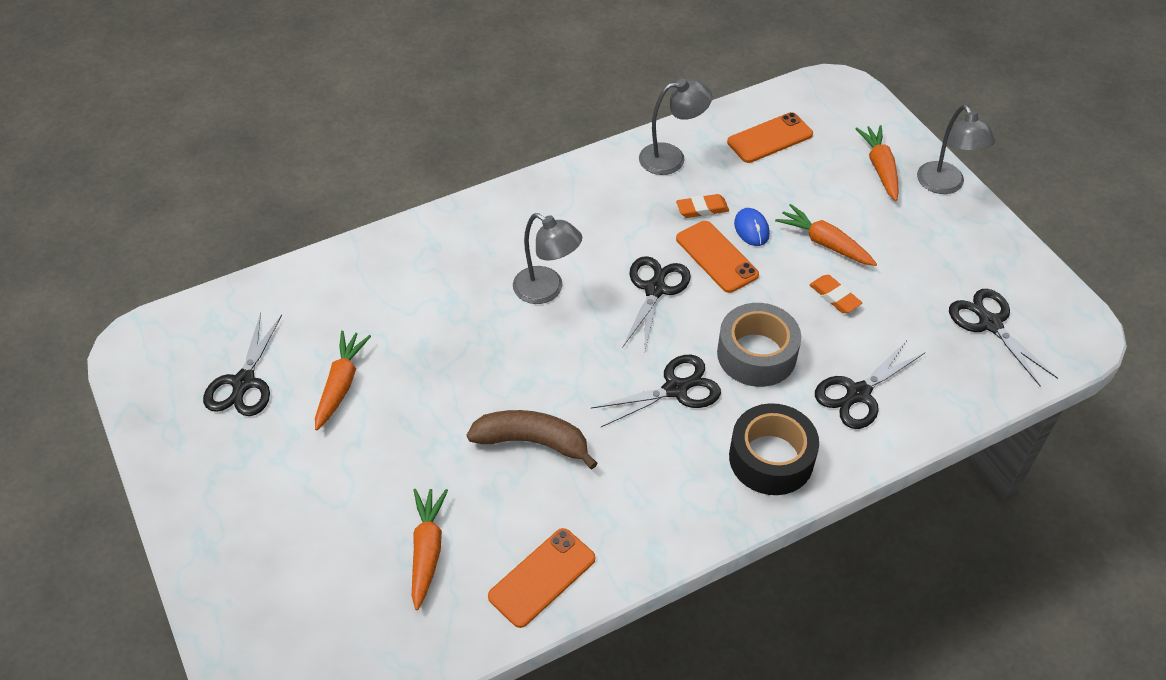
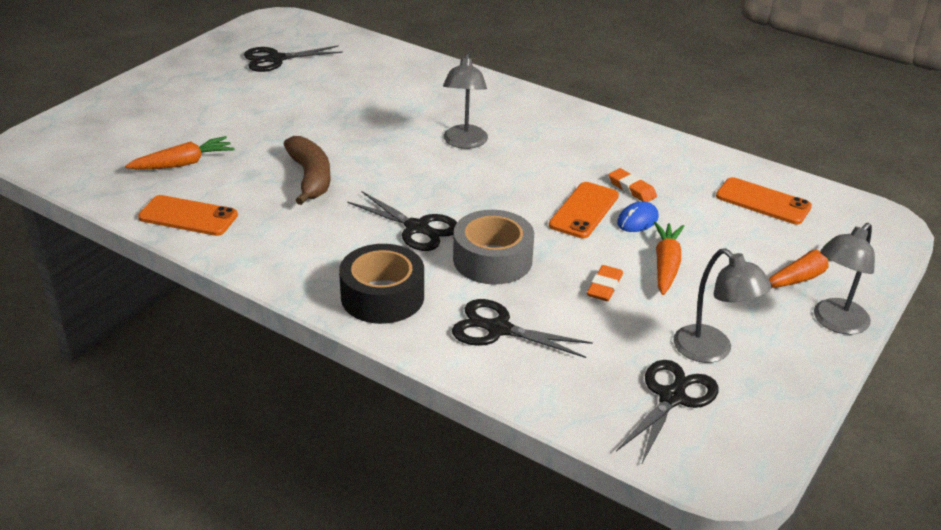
camera: 60 degrees right, 15 degrees down
(341, 384) = (302, 91): orange carrot -> none
(655, 289) = (515, 190): black scissors -> none
(671, 158) = (674, 159): grey lamp -> grey lamp (712, 351)

